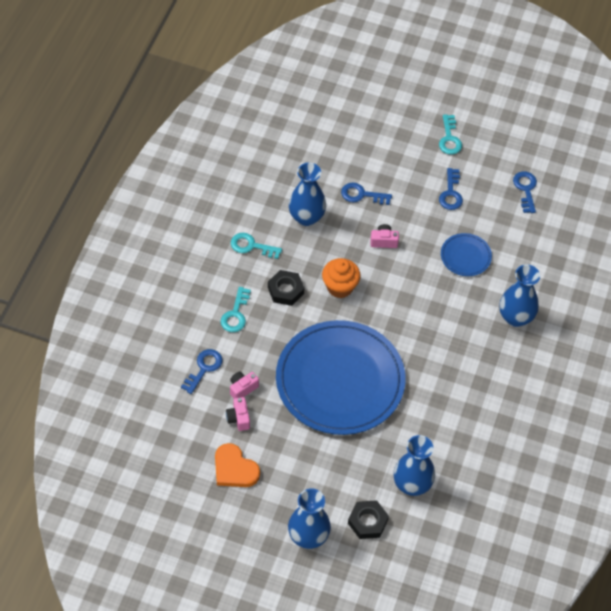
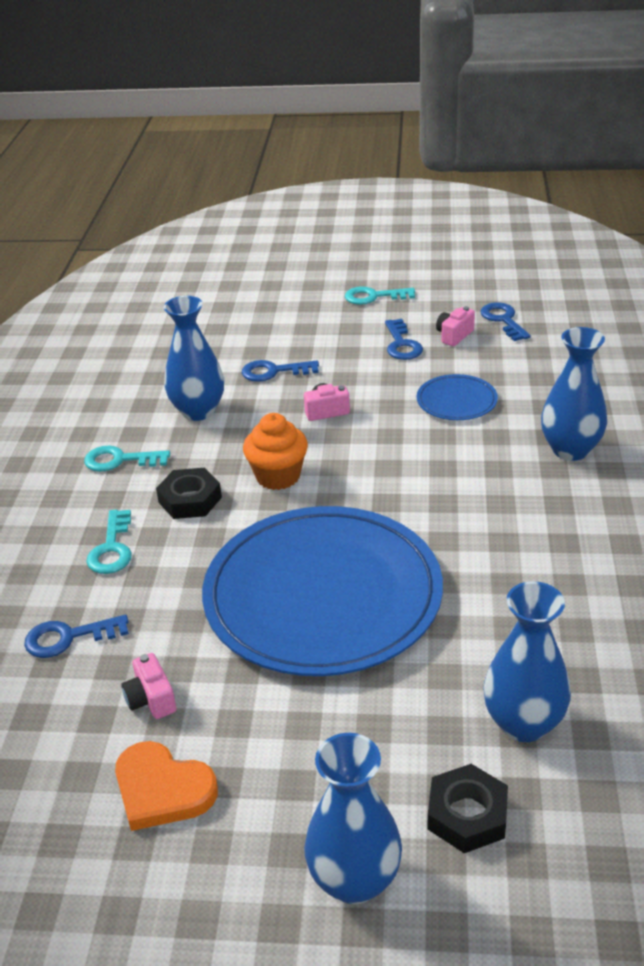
camera: 10 degrees left, 20 degrees down
(204, 368) = (69, 637): blue key -> blue key turned 120 degrees counterclockwise
(242, 388) = (148, 650): pink camera -> pink camera (454, 335)
(449, 138) = (374, 297): turquoise key -> turquoise key turned 105 degrees clockwise

